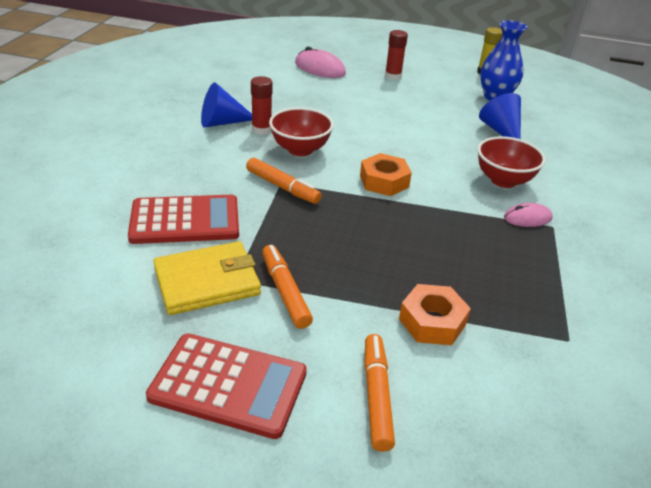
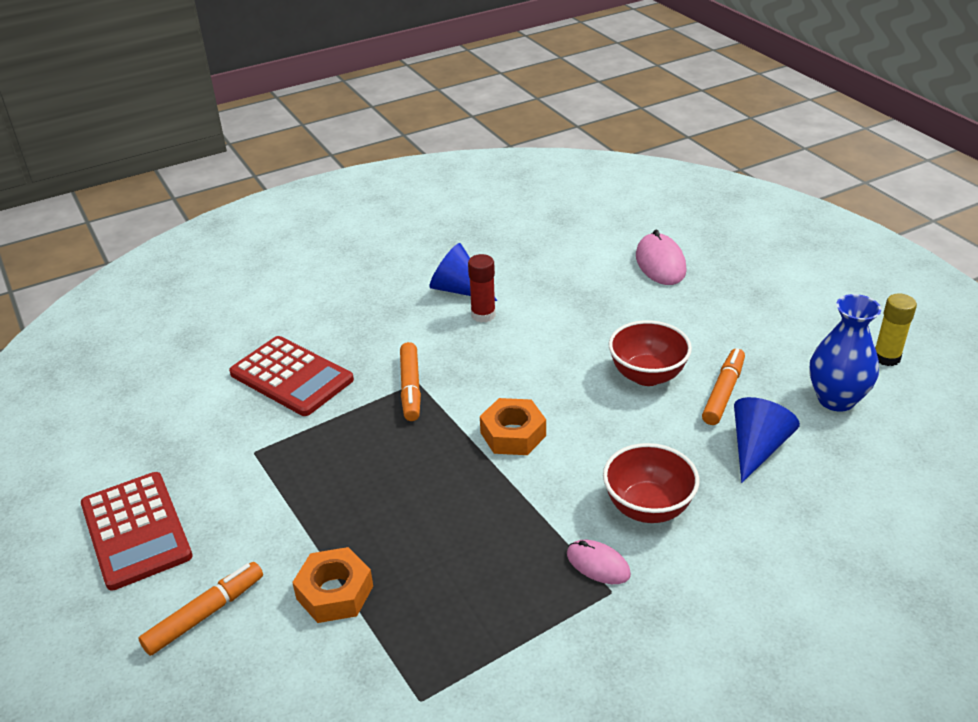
camera: 50 degrees right, 0 degrees up
(207, 281) = (233, 441): yellow wallet -> none
(285, 291) = (270, 486): orange marker -> orange marker (723, 392)
(300, 149) = (486, 355): red bowl -> red bowl (647, 375)
(393, 76) = (737, 310): red glue stick -> none

